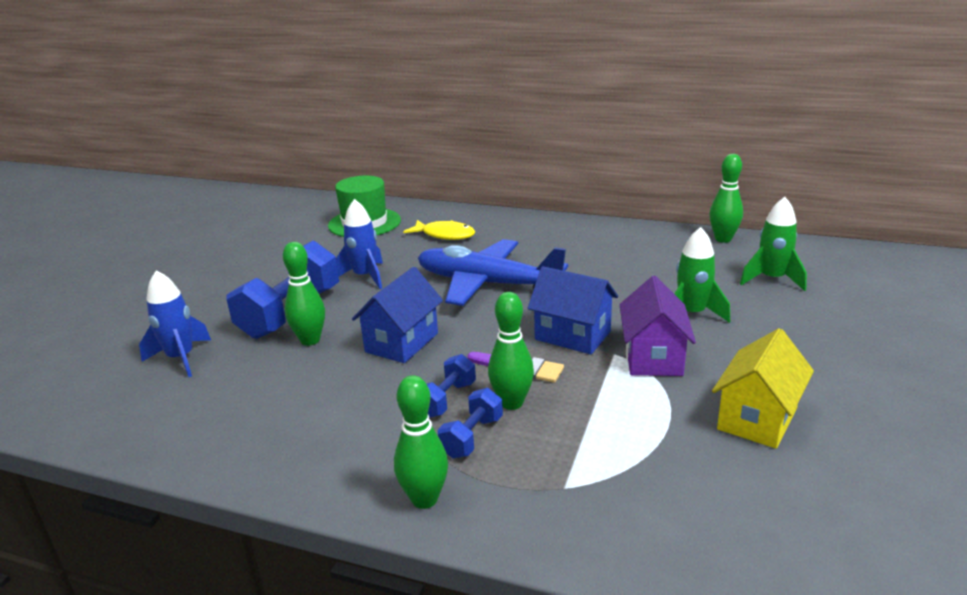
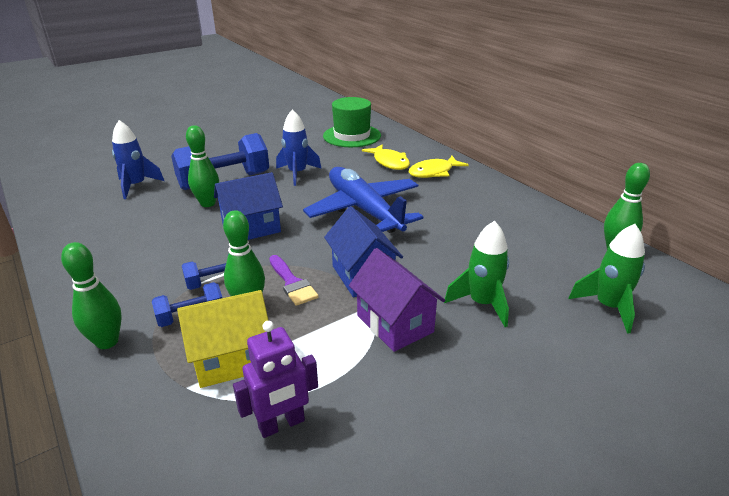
camera: 35 degrees right, 5 degrees up
(500, 230) = (434, 172): none -> yellow fish
(653, 357) = (394, 324): purple house -> purple house turned 75 degrees counterclockwise
(682, 465) = (282, 424): none -> purple robot
(757, 418) = (397, 424): yellow house -> yellow house (232, 360)

